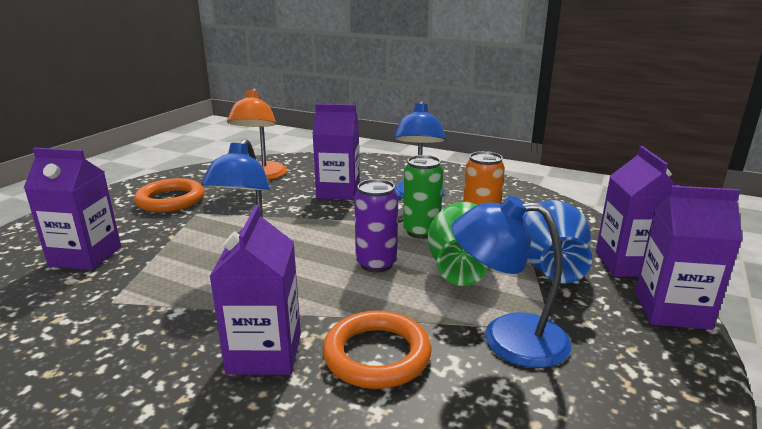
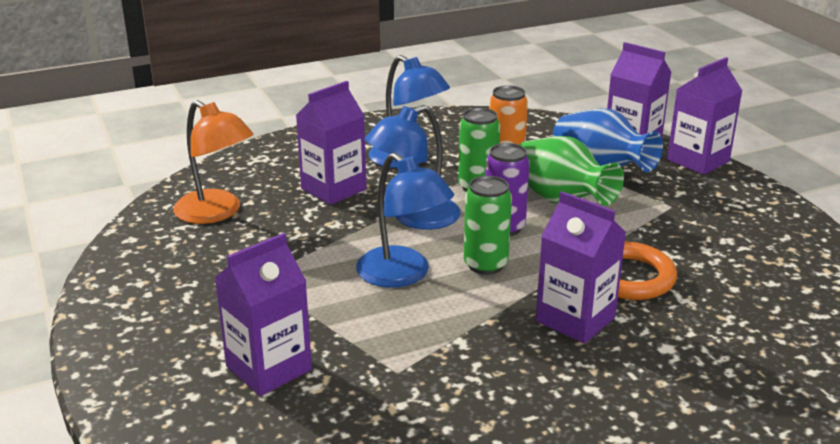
camera: 50 degrees left, 5 degrees up
(170, 200) = (192, 283): orange ring -> none
(307, 278) = (485, 265): none -> green can
(507, 337) = (663, 224): blue lamp -> blue lamp (414, 218)

